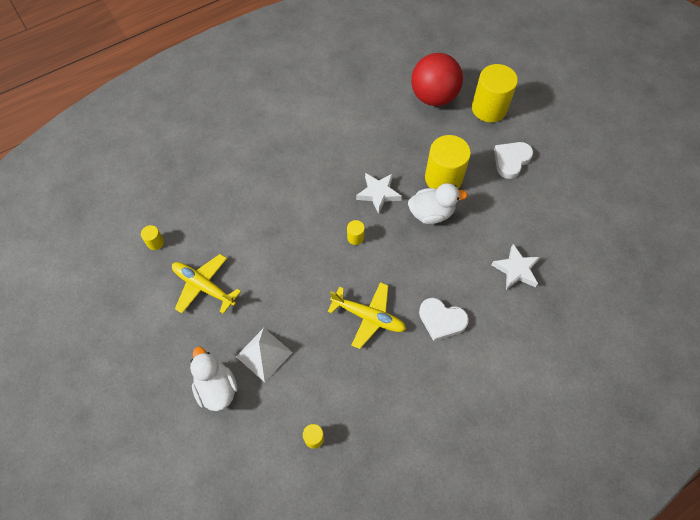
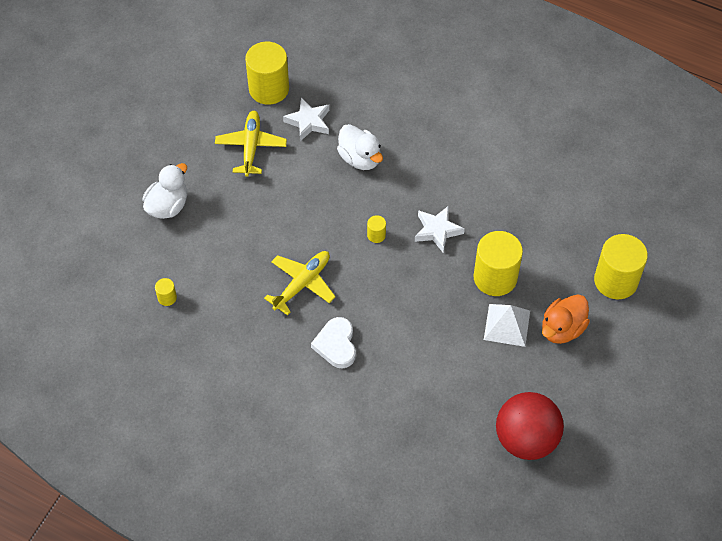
camera: 60 degrees right, 5 degrees down
(155, 242) = (269, 89): yellow cylinder -> yellow cylinder, size x2.32
(264, 354) = (217, 223): white pyramid -> white pyramid (507, 325)
(368, 316) = (302, 284): yellow plane -> yellow plane turned 135 degrees counterclockwise
(431, 213) = (446, 285): white duck -> white duck (360, 158)
(433, 97) = (592, 223): red ball -> red ball (526, 439)
(511, 160) = (562, 329): white heart -> orange duck
(516, 270) = (432, 386): white star -> white star (308, 122)

